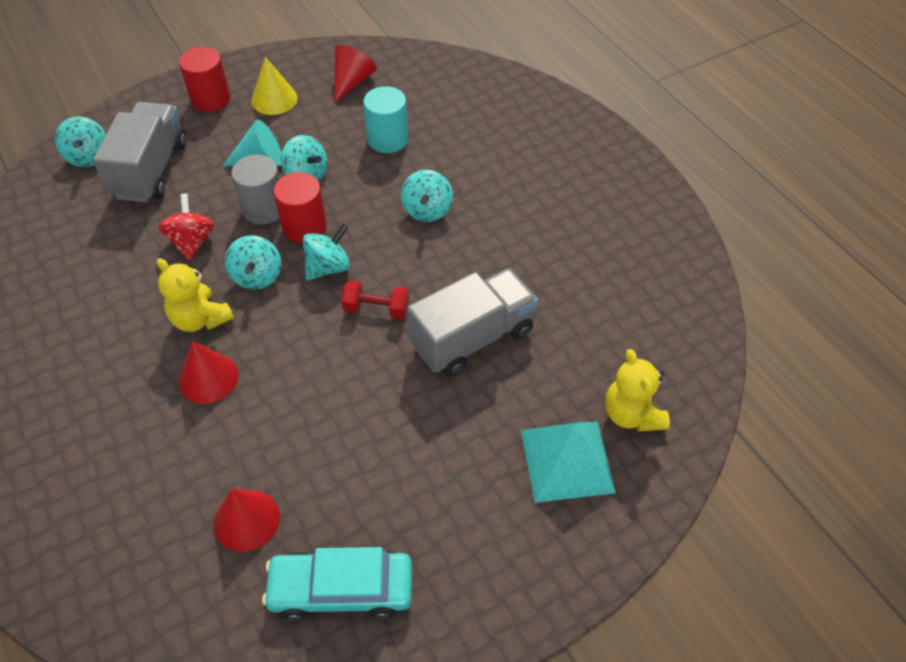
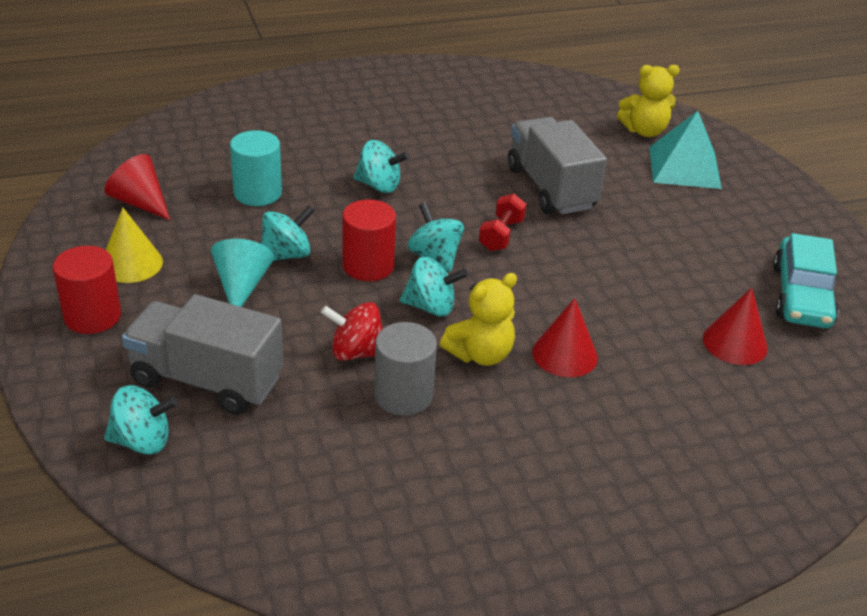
camera: 80 degrees left, 15 degrees down
(264, 209) = (326, 291): grey cylinder -> grey cylinder (403, 395)

